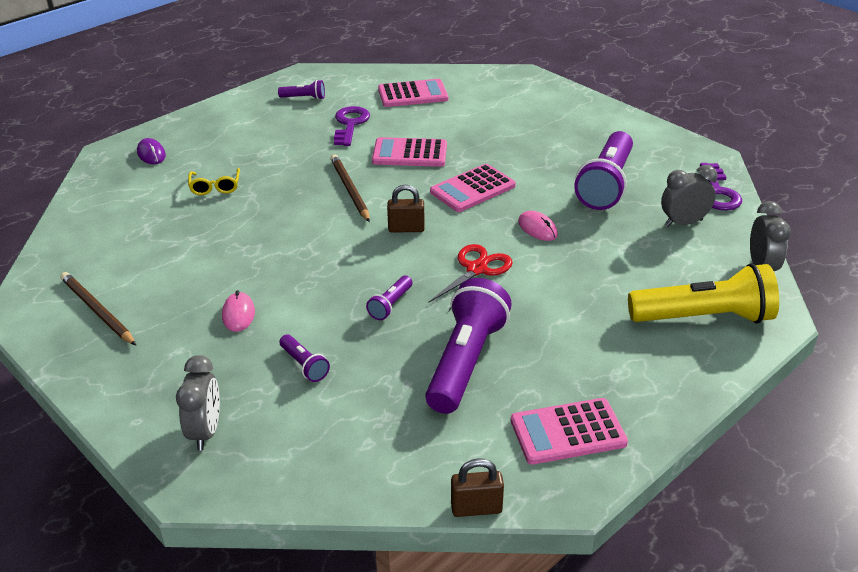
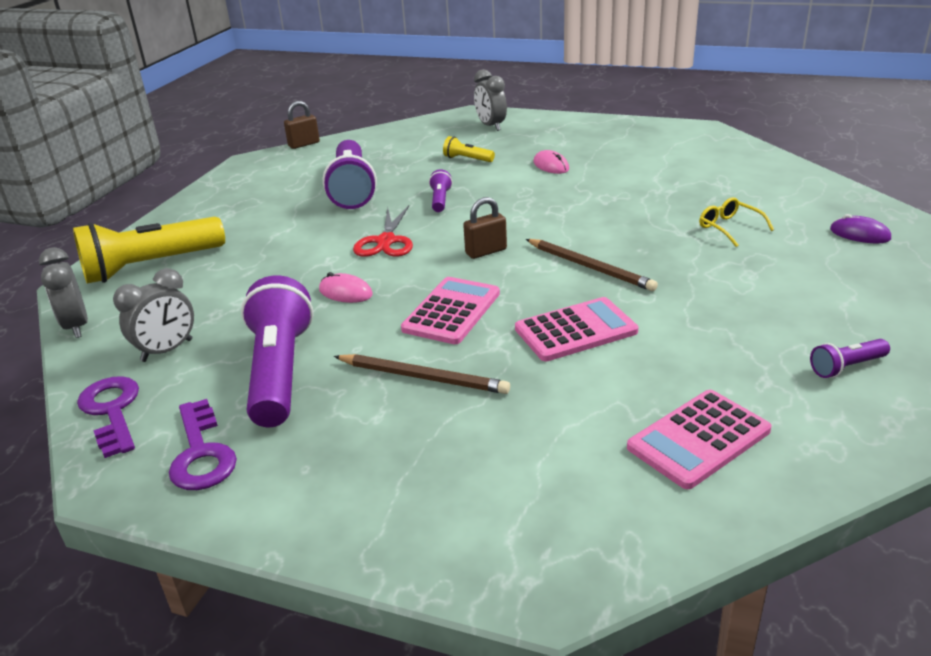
camera: 155 degrees right, 5 degrees down
(97, 311) = (652, 141): brown pencil -> brown pencil (423, 377)
(304, 365) = (467, 159): purple flashlight -> yellow flashlight
(350, 124) = (710, 346): purple key -> purple key (201, 453)
(568, 432) = (259, 180): pink calculator -> none

